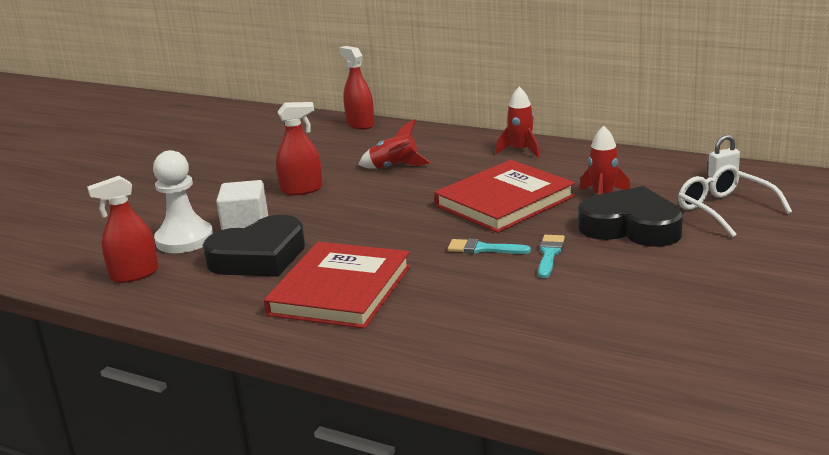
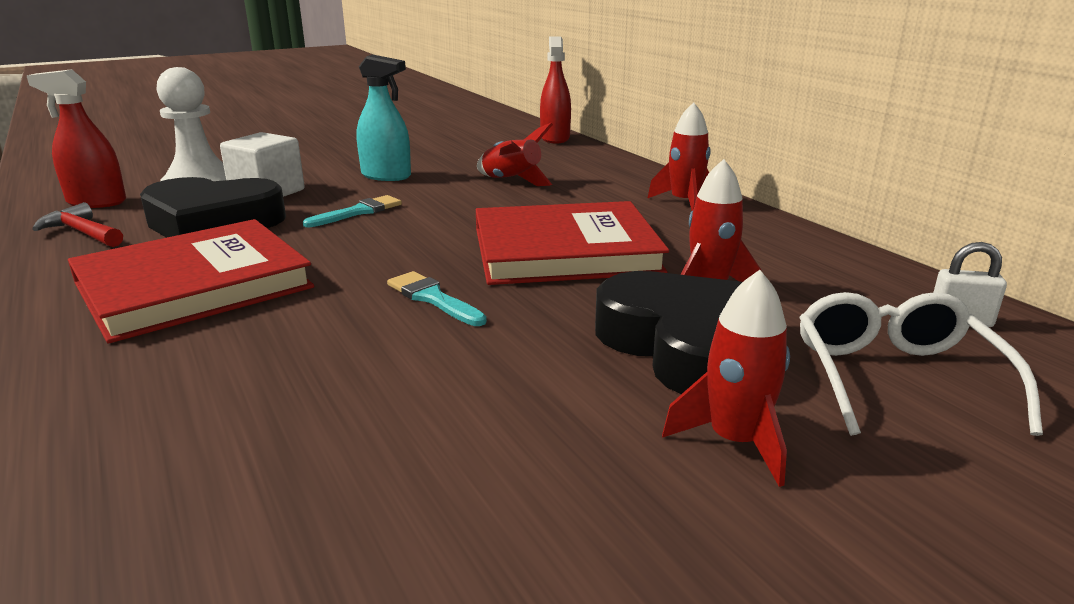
camera: 30 degrees right, 0 degrees up
(185, 293) = (83, 233): none -> red hammer
(301, 189) = (386, 176): red spray bottle -> turquoise spray bottle
(549, 254) = (499, 339): turquoise brush -> turquoise brush (358, 212)
(697, 255) = (735, 442): none -> red rocket

